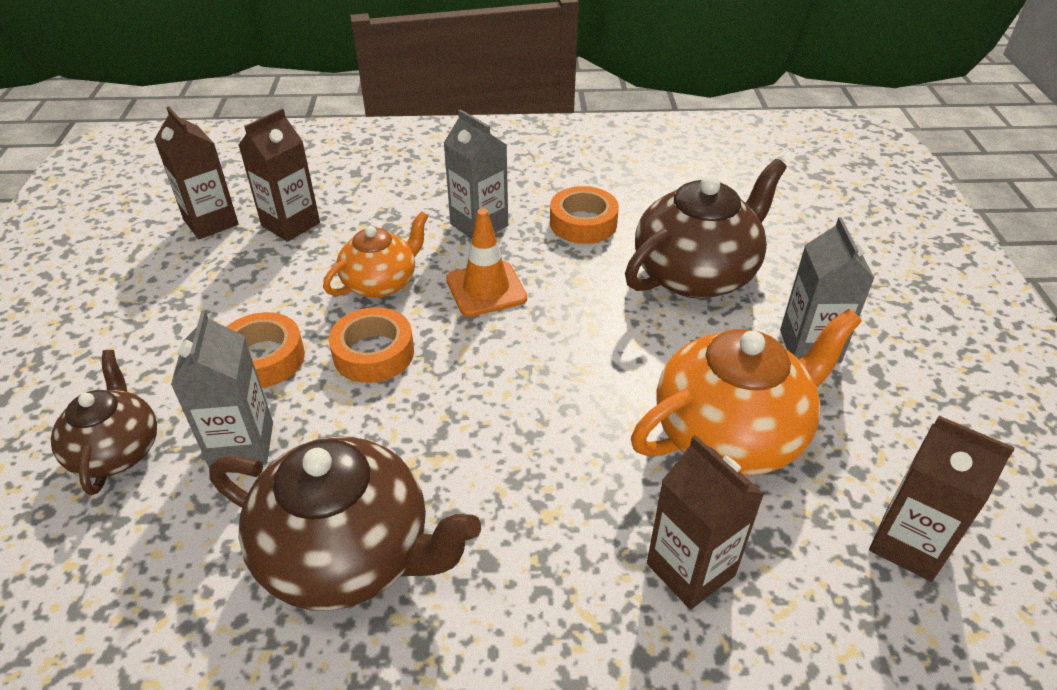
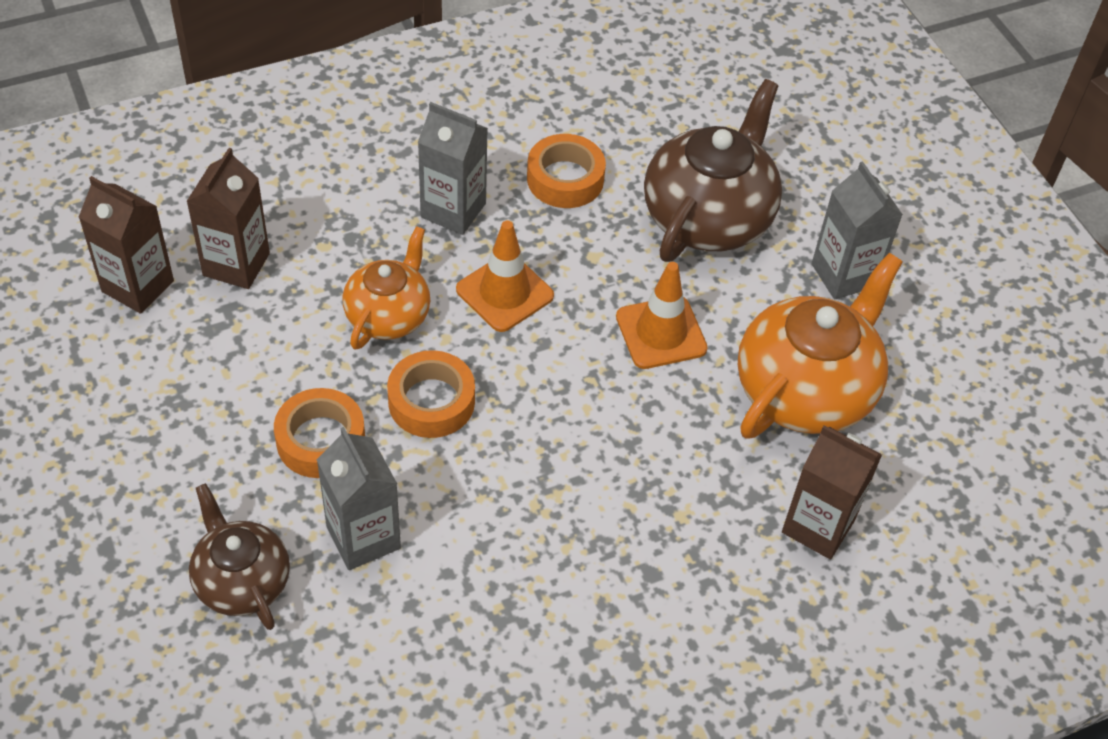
camera: 25 degrees left, 10 degrees up
(348, 554) = (529, 605): brown teapot -> none
(608, 351) = (661, 333): none -> orange traffic cone
(908, 544) = (978, 449): brown carton -> none

